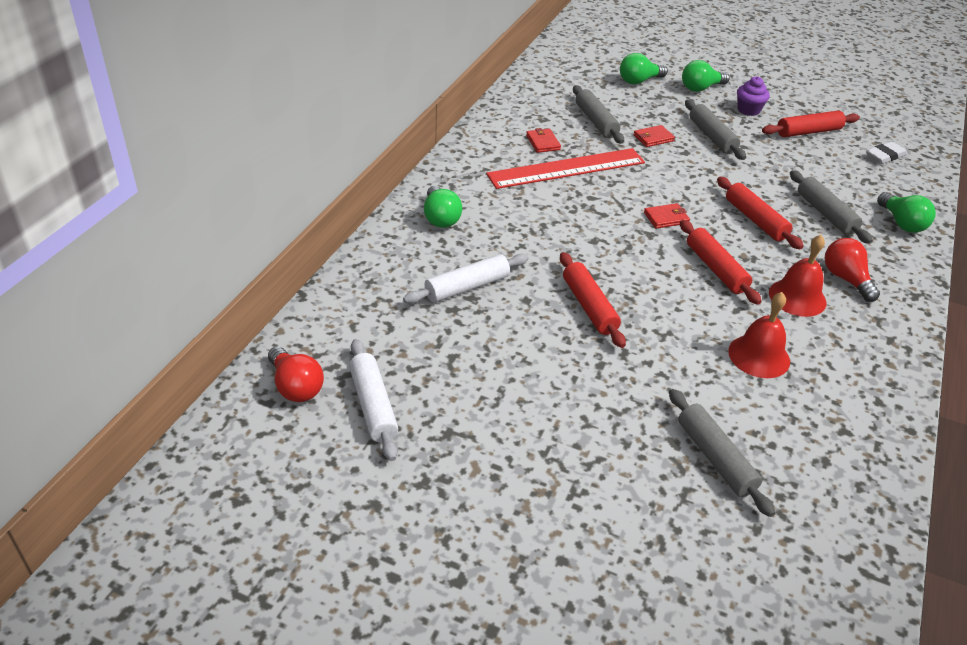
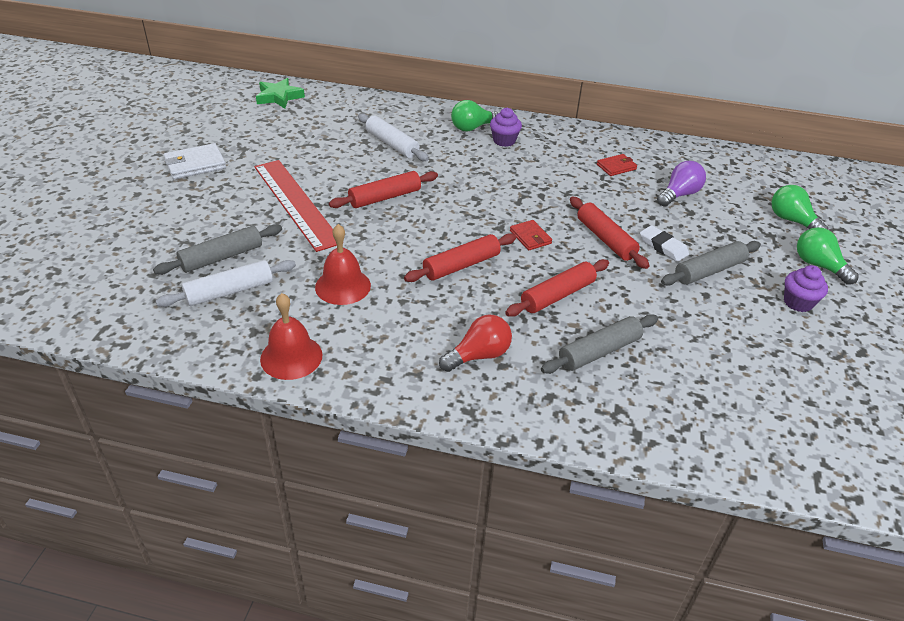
camera: 80 degrees right, 0 degrees up
(296, 386) = (279, 97): red light bulb -> green star
(373, 405) = (265, 122): white rolling pin -> white rolling pin (229, 291)
(476, 201) = (504, 141): none -> purple cupcake
(486, 489) = (195, 164): none -> white wallet
(566, 168) = (580, 180): red ruler -> red ruler (296, 203)
(596, 121) = (679, 195): grey rolling pin -> purple light bulb
(653, 138) = (674, 230): red wallet -> none
(797, 297) = (435, 316): red bell -> red bell (291, 357)
(808, 132) = (786, 353): red rolling pin -> red rolling pin (605, 239)
(885, 156) = (780, 426): white eraser -> white eraser (663, 246)
(901, 223) = (616, 420): green light bulb -> none

